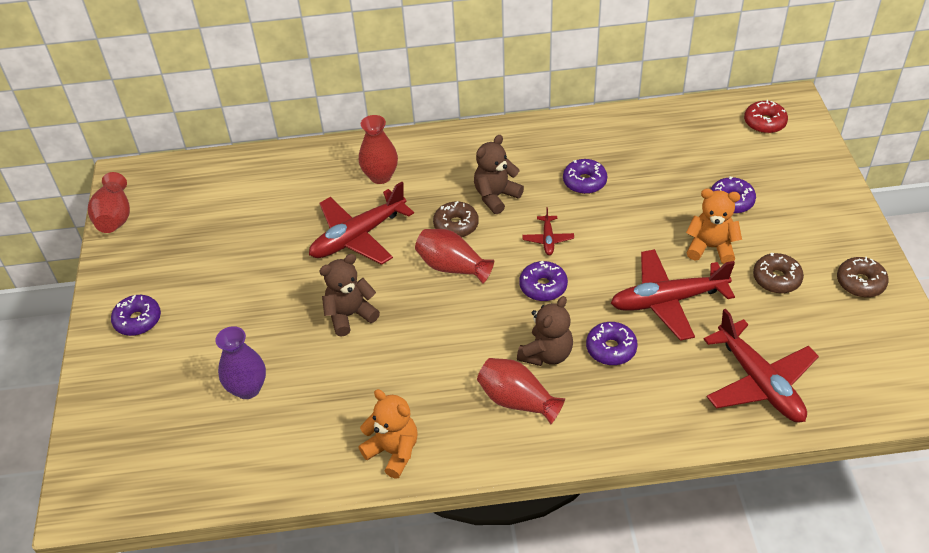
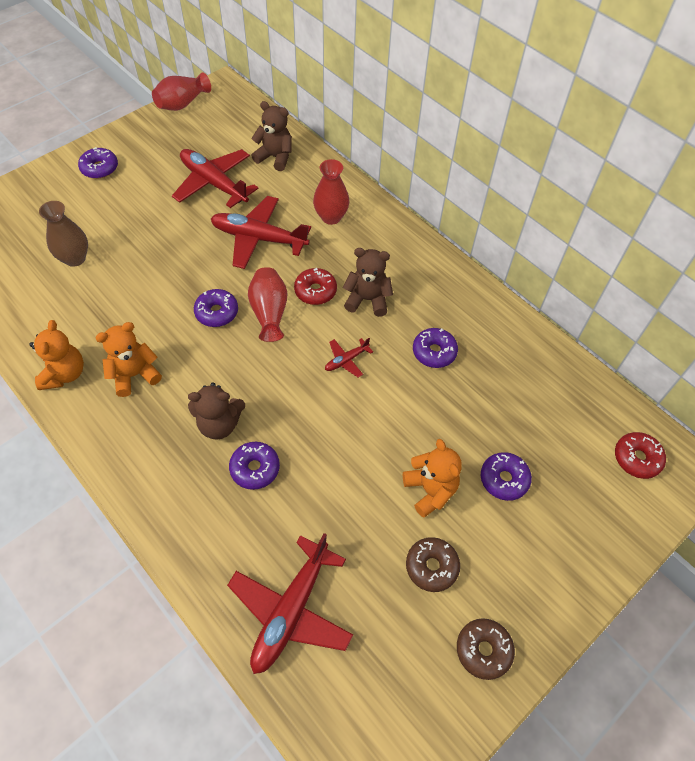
camera: 50 degrees right, 10 degrees up
(247, 388) = (75, 258): purple vase -> brown vase
(350, 315) = (178, 277): brown teddy bear -> brown teddy bear (275, 157)
(441, 395) = (134, 375): none -> orange teddy bear
(456, 225) = (315, 291): brown donut -> red donut
(517, 400) = (158, 429): red vase -> none
(543, 286) = (291, 384): purple donut -> purple donut (217, 312)
(667, 301) = (339, 486): red plane -> red plane (214, 183)

